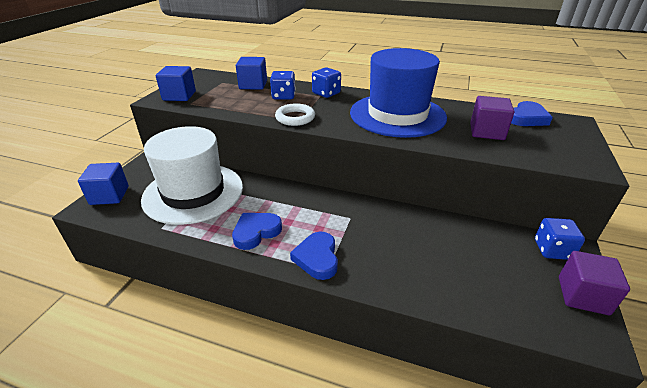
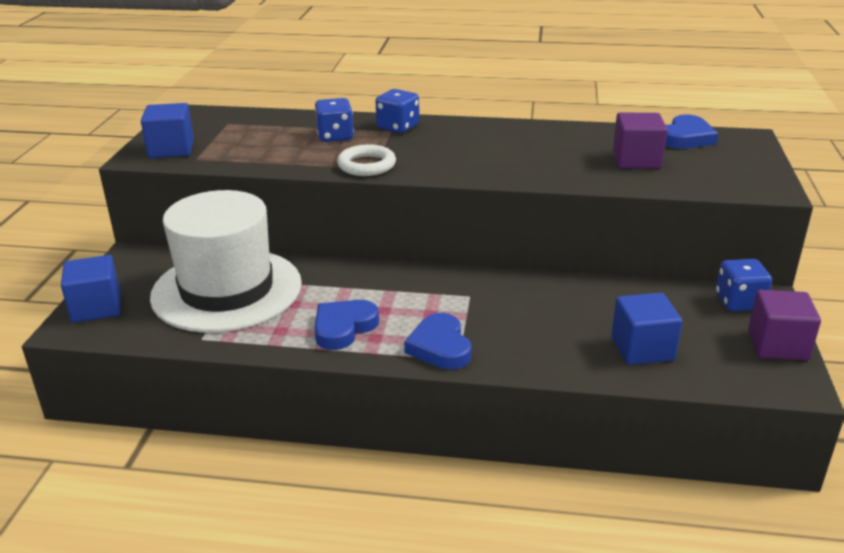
camera: 10 degrees left, 5 degrees down
(253, 85) = (279, 123): blue cube -> blue cube (642, 348)
(397, 115) = (511, 148): blue hat -> none

